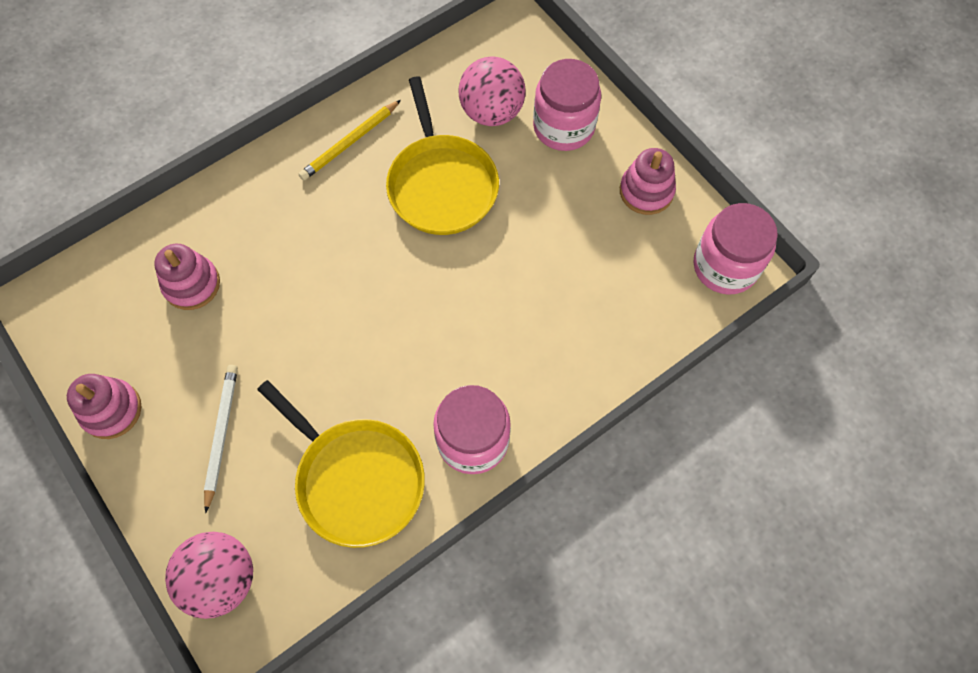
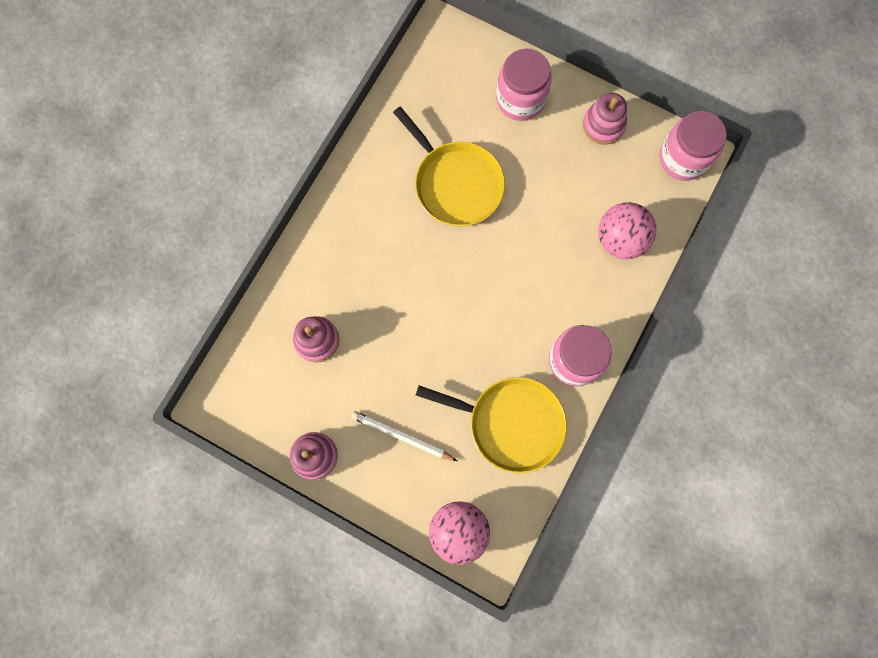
camera: 25 degrees left, 10 degrees up
(221, 435) = (402, 436): white pencil -> white pencil turned 45 degrees counterclockwise
(350, 142) = (370, 179): yellow pencil -> none
(491, 112) = (462, 110): pink ball -> pink ball (620, 239)

